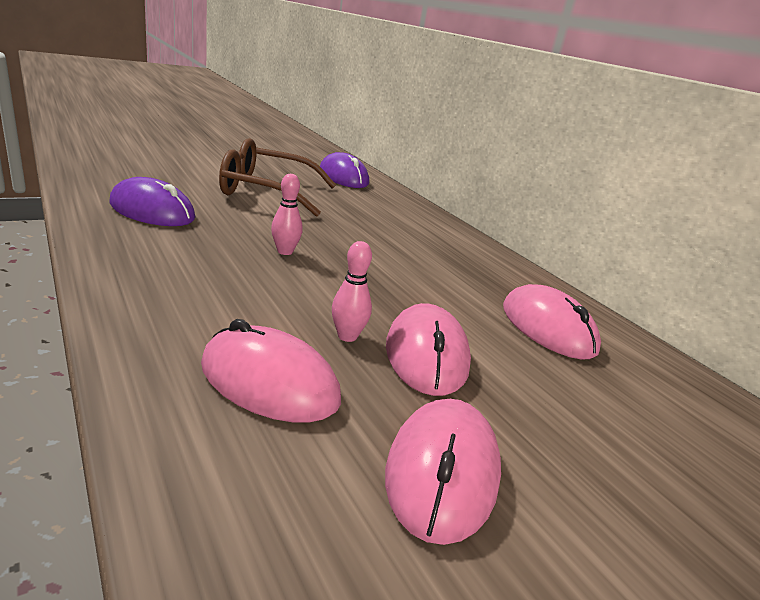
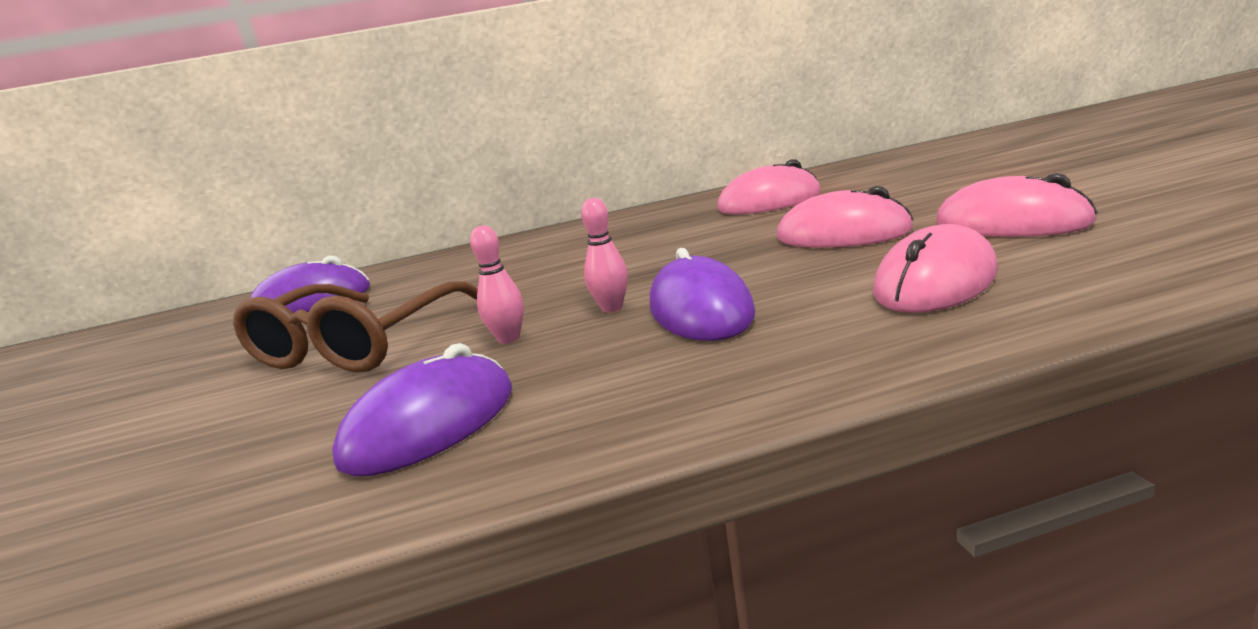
camera: 65 degrees left, 5 degrees down
(263, 279) = (700, 310): none -> purple mouse
(347, 336) = (825, 262): pink bowling pin -> pink bowling pin (509, 338)

